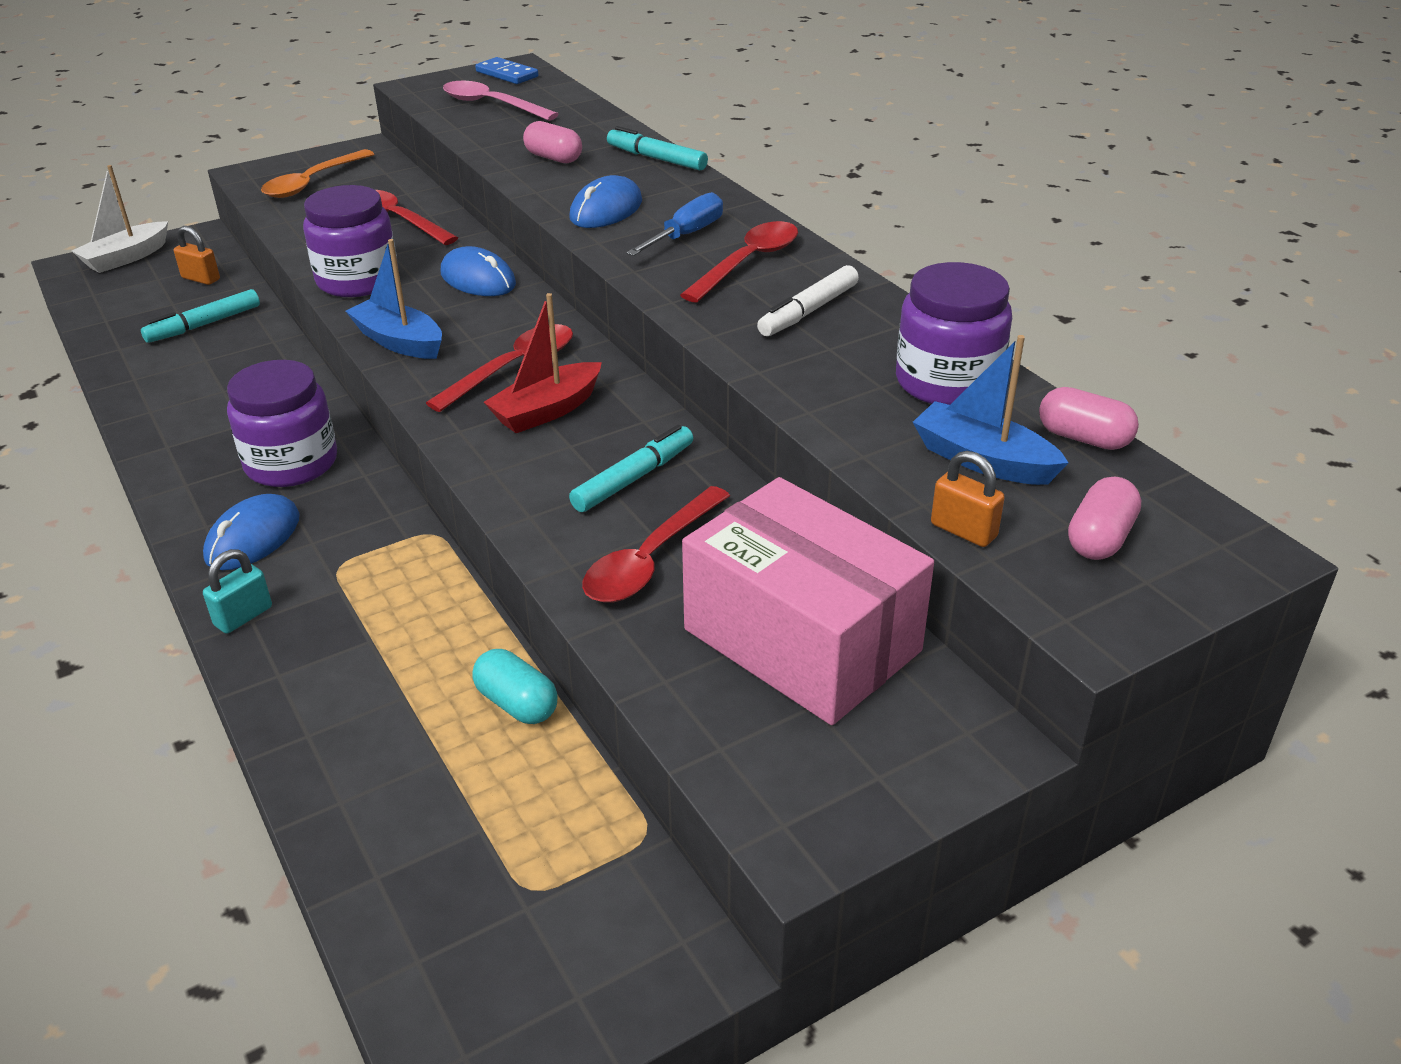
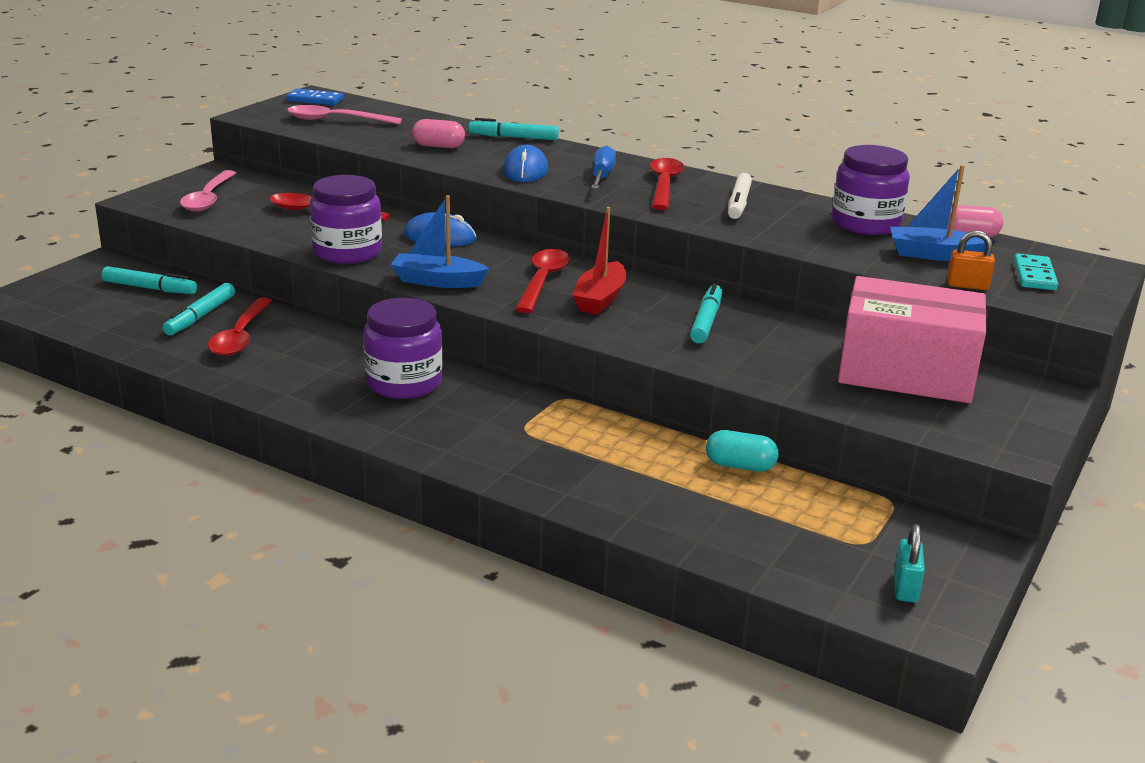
camera: 30 degrees left, 10 degrees down
(126, 258) = (55, 286): white boat -> none
(201, 279) = (150, 288): orange padlock -> turquoise marker
(243, 616) = (497, 471): turquoise padlock -> turquoise padlock (905, 588)
(253, 538) = (439, 429): blue mouse -> none
(312, 182) = (208, 198): orange spoon -> pink spoon
(650, 560) = (773, 357): red spoon -> red spoon (240, 336)
(1099, 538) = (1034, 275): pink capsule -> turquoise domino

